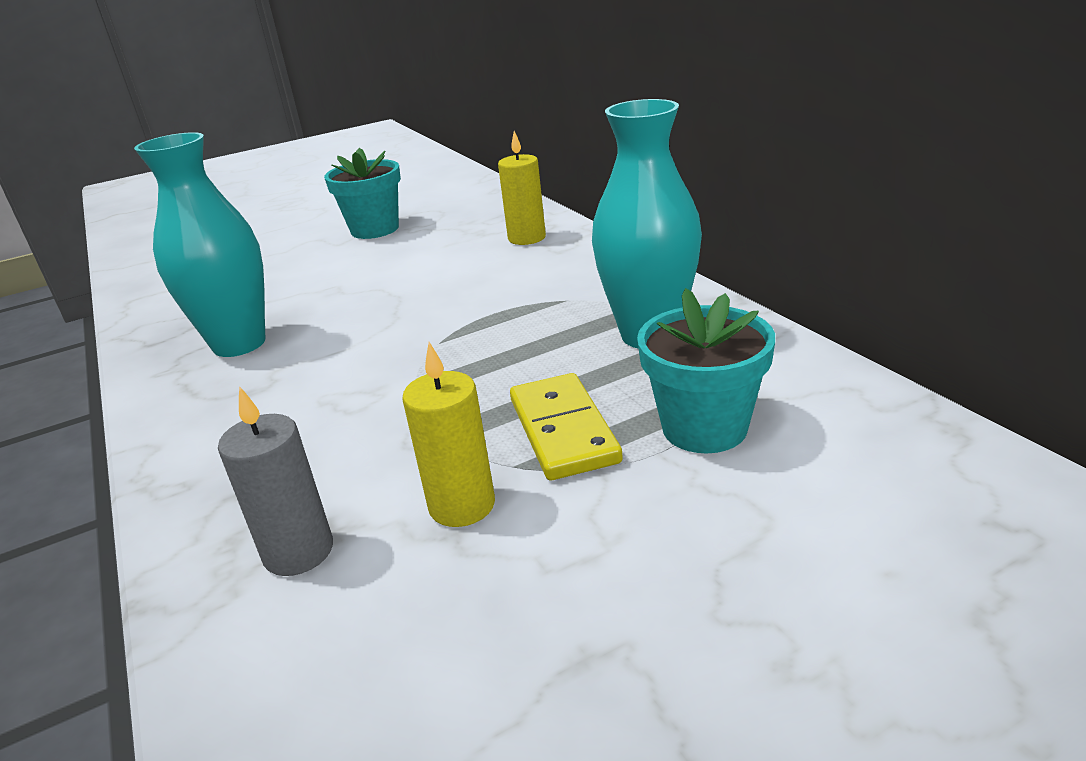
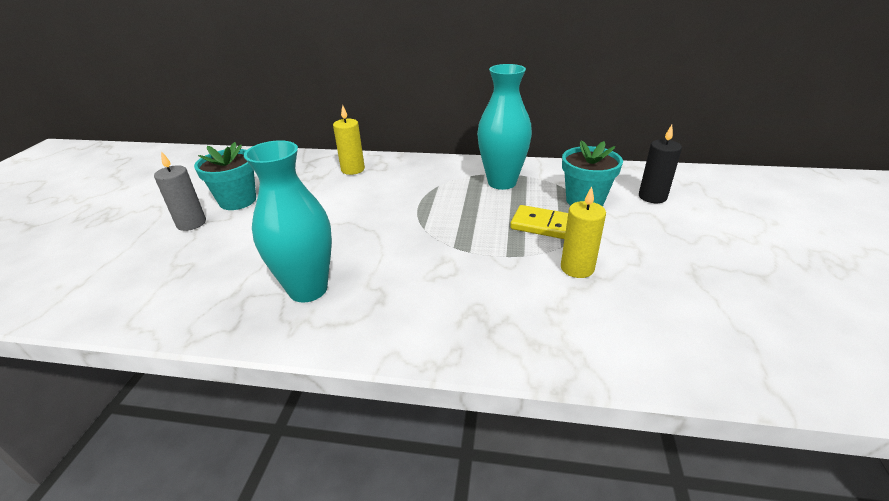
camera: 55 degrees left, 5 degrees up
(298, 551) = (566, 322): grey candle -> grey candle (191, 223)
(846, 497) = (652, 197): none -> black candle

